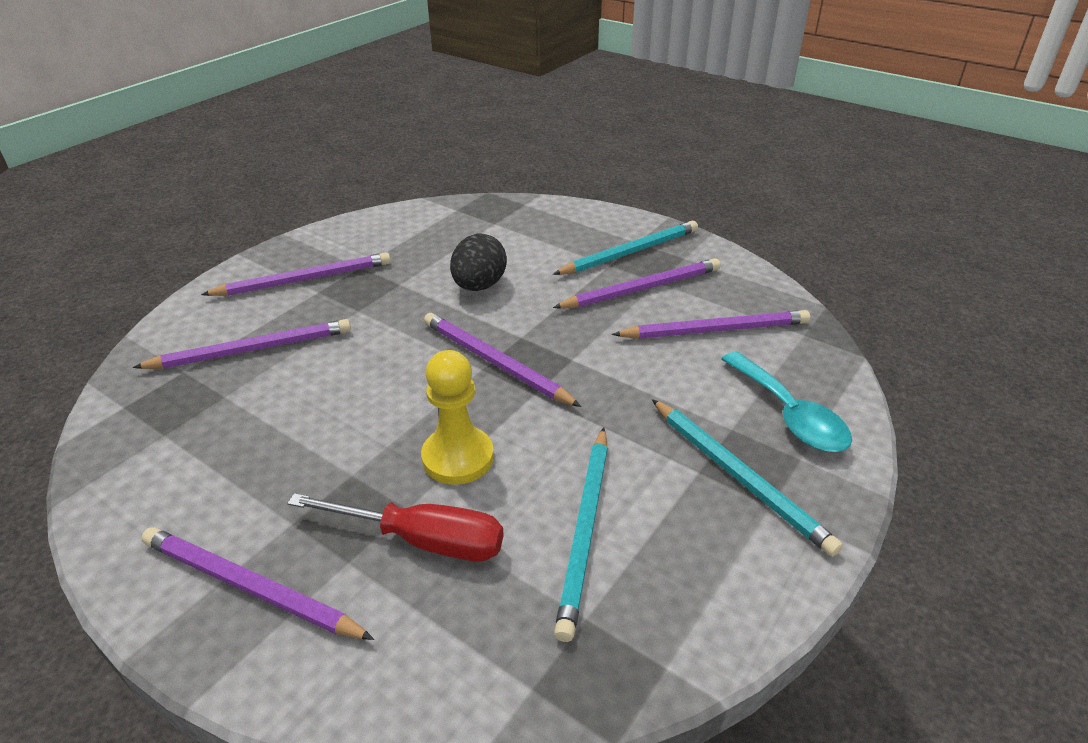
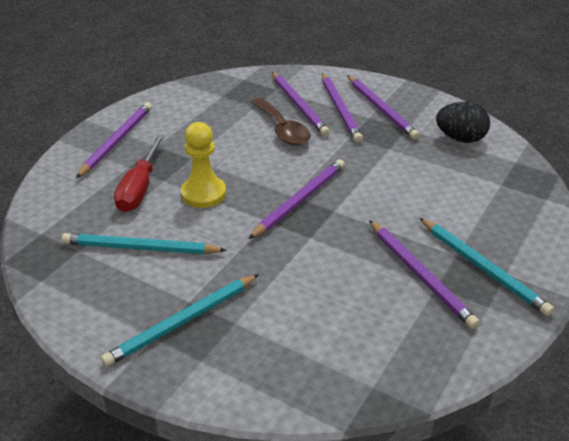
camera: 85 degrees right, 0 degrees up
(313, 369) = (282, 130): none -> brown spoon
(479, 286) = (396, 184): black egg -> black egg (460, 138)
(715, 330) = (365, 321): purple pencil -> purple pencil (340, 109)
(789, 415) = (252, 359): turquoise spoon -> none

